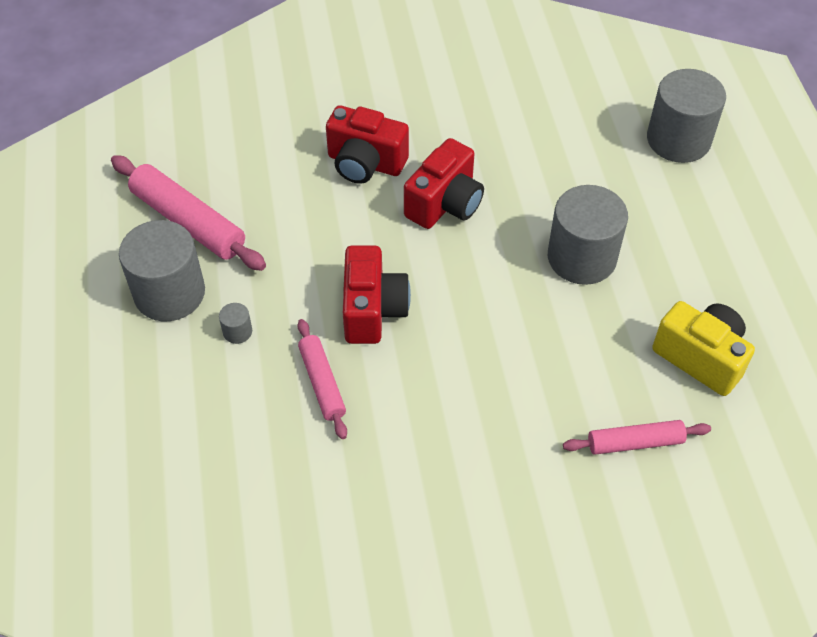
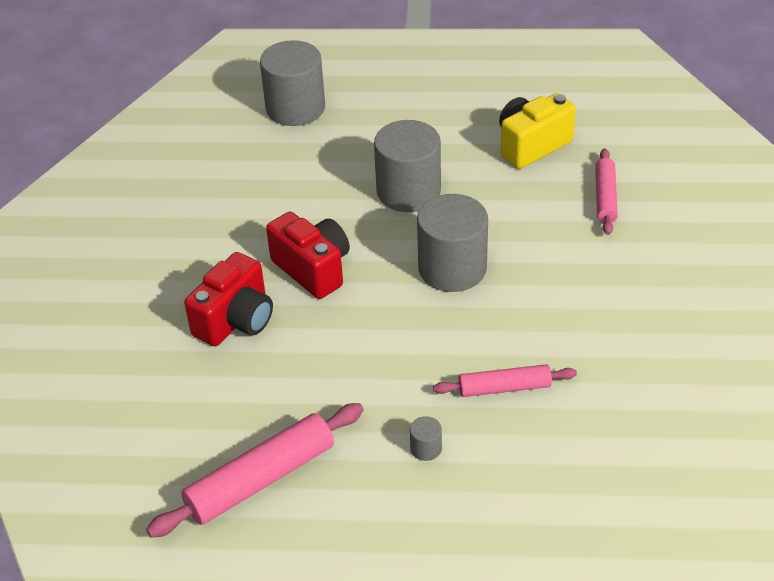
camera: 75 degrees left, 10 degrees down
(169, 293) = (358, 504): grey cylinder -> grey cylinder (452, 268)
(372, 310) = (427, 340): red camera -> none

